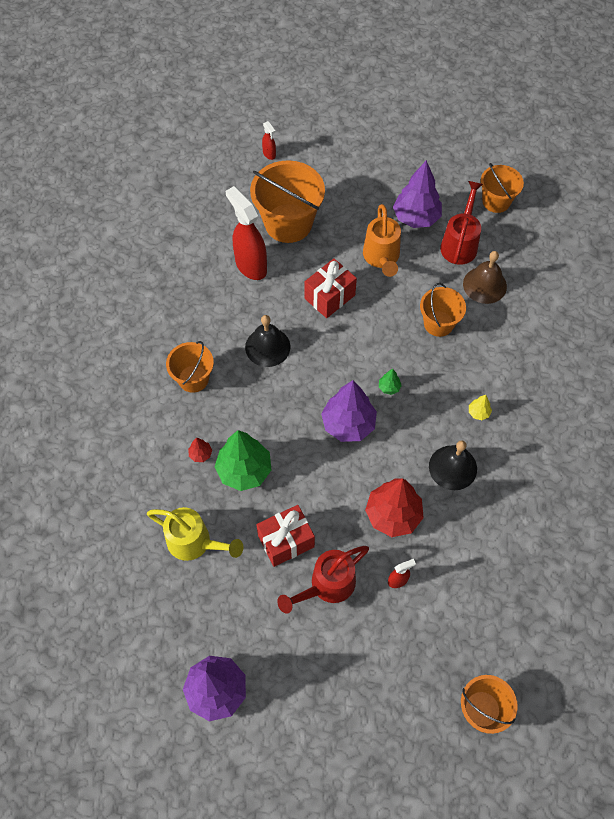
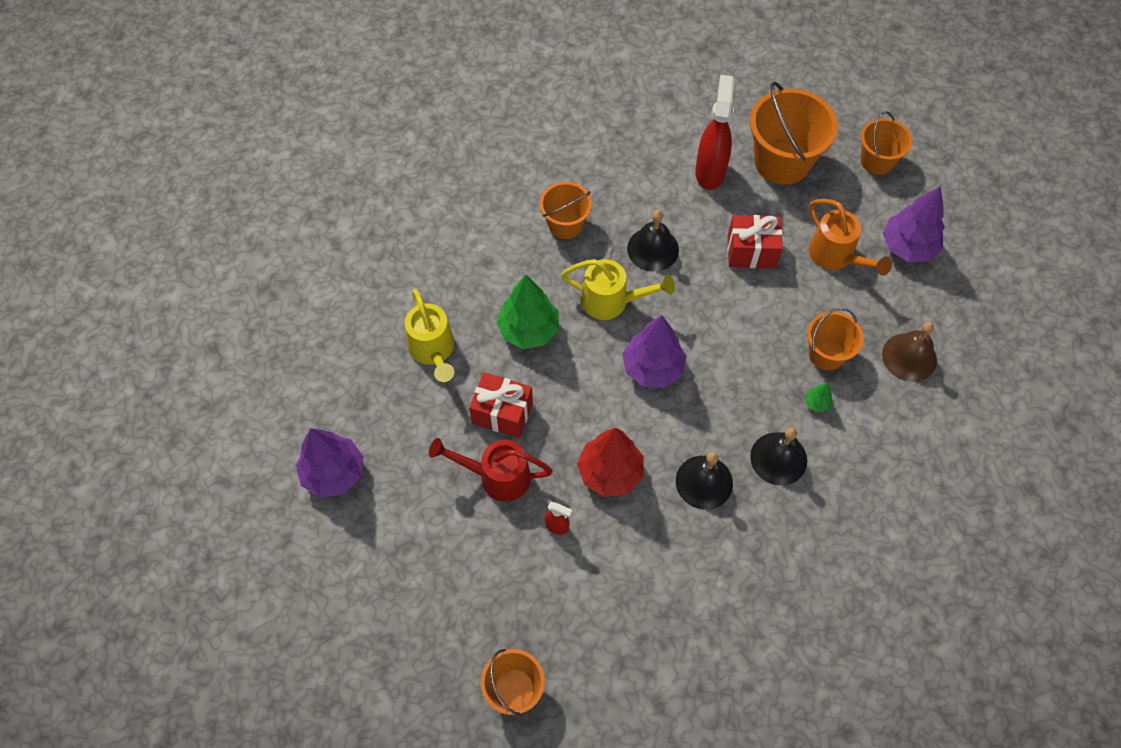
camera: 45 degrees right, 0 degrees up
(200, 454) = (508, 288): red tree -> none
(269, 154) = (829, 90): red spray bottle -> none
(277, 404) = (611, 301): none -> yellow watering can
(381, 258) = (836, 256): orange watering can -> orange watering can turned 75 degrees counterclockwise
(389, 387) = (721, 369): green tree -> green tree (817, 403)
(460, 243) = (926, 302): red watering can -> none
(478, 412) = (778, 458): yellow tree -> black bell
(496, 201) = (1006, 293): orange bucket -> orange bucket (877, 161)

